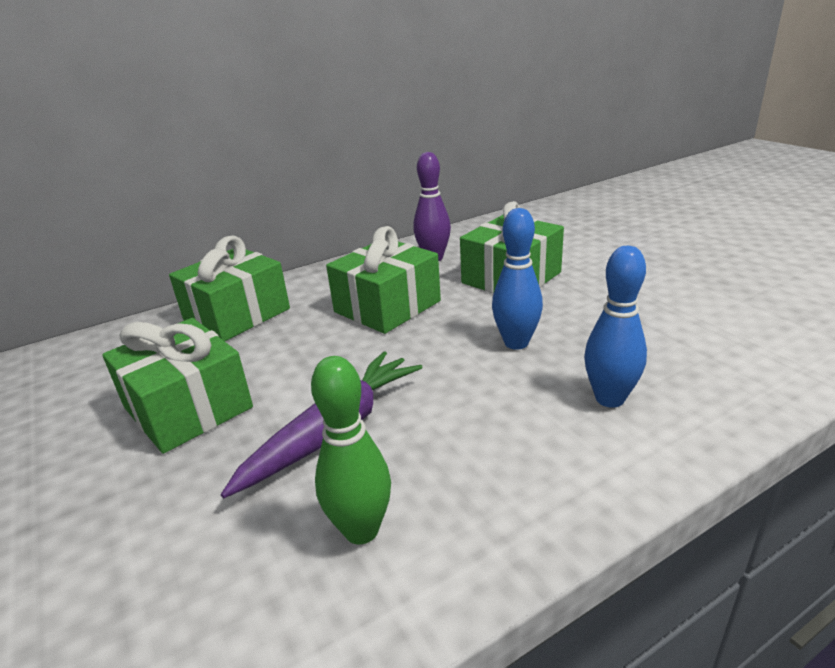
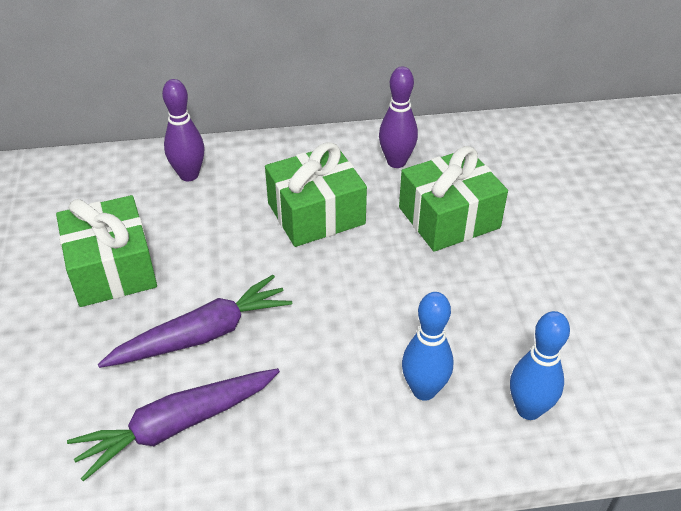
camera: 20 degrees right, 15 degrees up
(237, 314) = (189, 175): green gift -> purple bowling pin
(361, 530) = (177, 425): green bowling pin -> purple carrot
(516, 343) = (394, 301): blue bowling pin -> blue bowling pin (528, 409)

